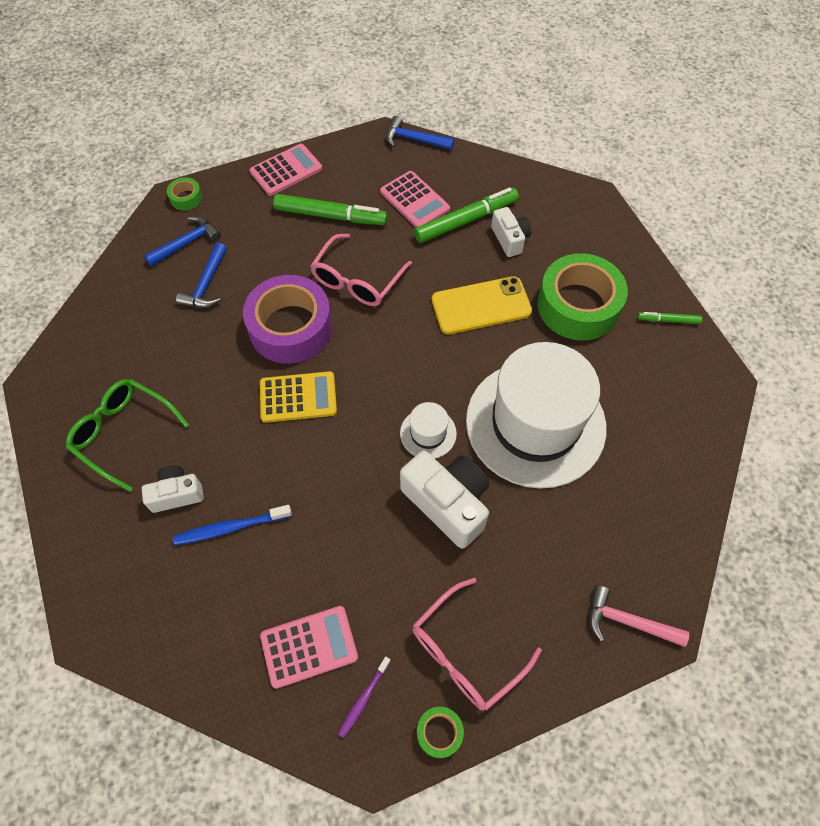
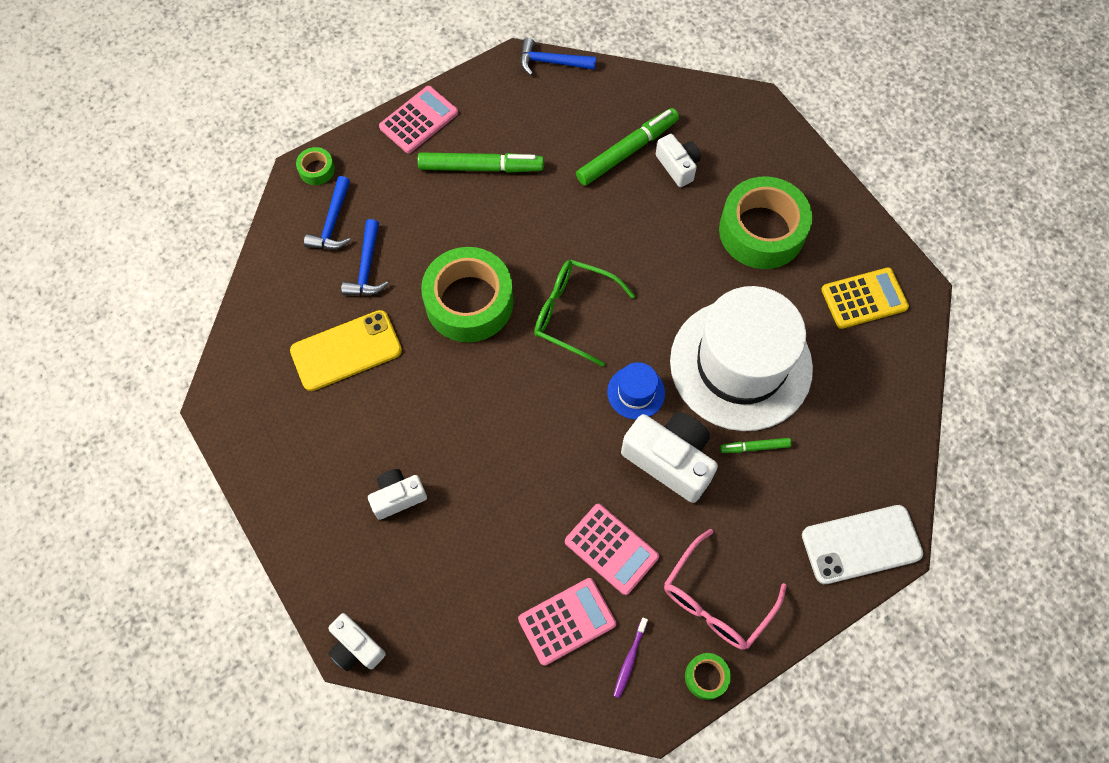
camera: 10 degrees left, 5 degrees up
(95, 634) = (356, 647): none -> white camera
(124, 434) = (326, 444): green glasses -> green glasses (574, 314)
(187, 243) = (332, 223): blue hammer -> blue hammer turned 150 degrees clockwise
(231, 527) = (462, 521): blue toothbrush -> none
(290, 328) = (469, 302): purple tape -> green tape
(298, 397) = (495, 376): yellow calculator -> yellow calculator (864, 298)
(357, 280) = (527, 237): pink glasses -> none
(414, 200) = (567, 136): pink calculator -> pink calculator (611, 549)
(428, 433) = (636, 392): white hat -> blue hat
(481, 306) = (662, 246): yellow phone -> yellow phone (346, 350)
(627, 621) = (861, 544): pink hammer -> white phone
(668, 320) = (855, 233): green marker -> green marker (755, 447)

